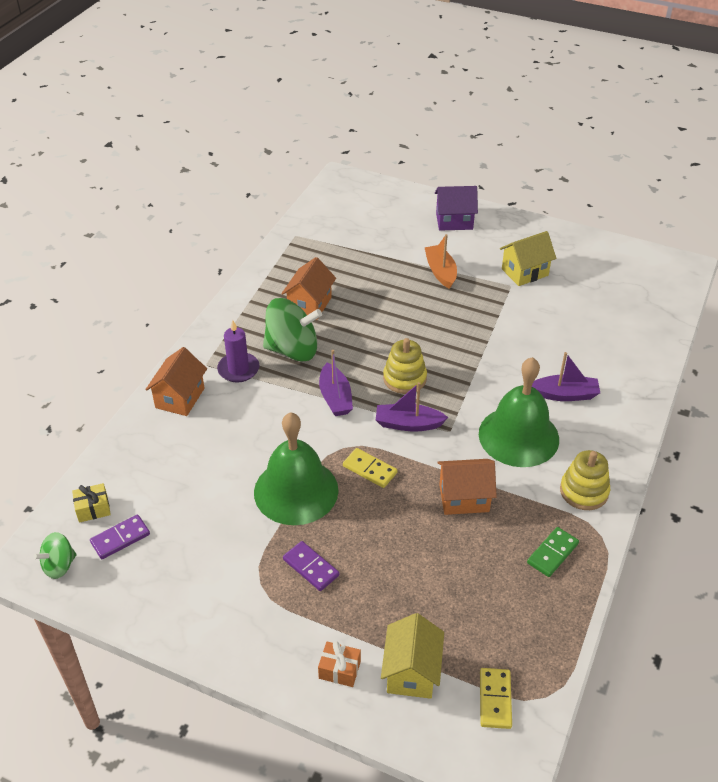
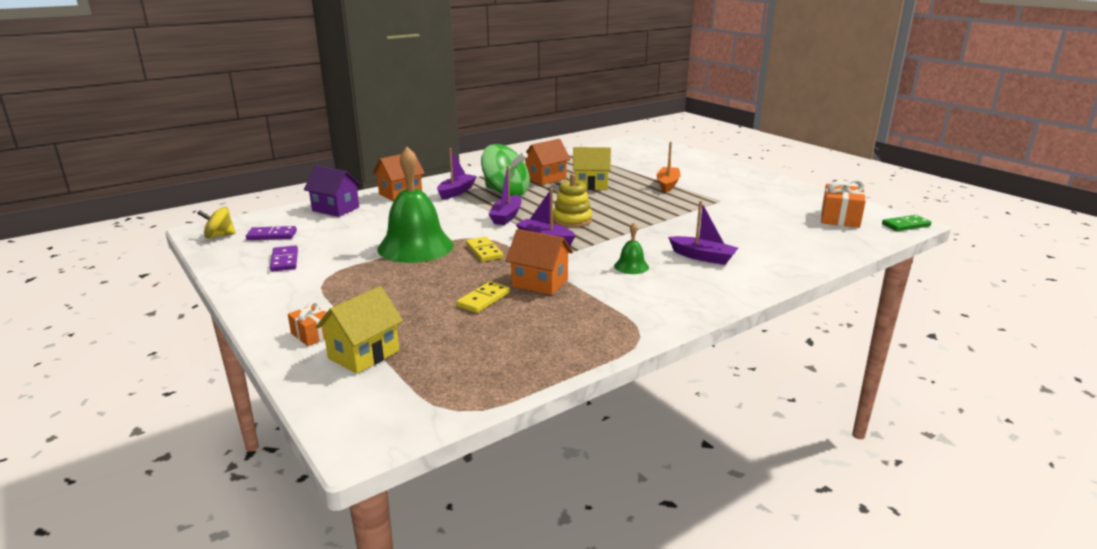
camera: 30 degrees right, 20 degrees down
(59, 565) = (219, 236): green spinning top -> yellow spinning top
(93, 509) = (276, 220): yellow gift -> none
(238, 369) = (456, 192): purple candle -> purple boat
(310, 567) = (371, 281): purple domino -> purple domino (284, 261)
(454, 221) = (708, 167): purple house -> purple house (335, 209)
(495, 699) = (409, 394): yellow domino -> yellow domino (483, 299)
(518, 436) = (631, 266): green bell -> green bell, size x0.44
(524, 272) = (741, 197): yellow house -> yellow house (591, 185)
(552, 553) = (578, 332): green domino -> green domino (905, 225)
(584, 491) = (654, 308): yellow stacking toy -> none
(629, 280) = (840, 218): none -> orange gift

